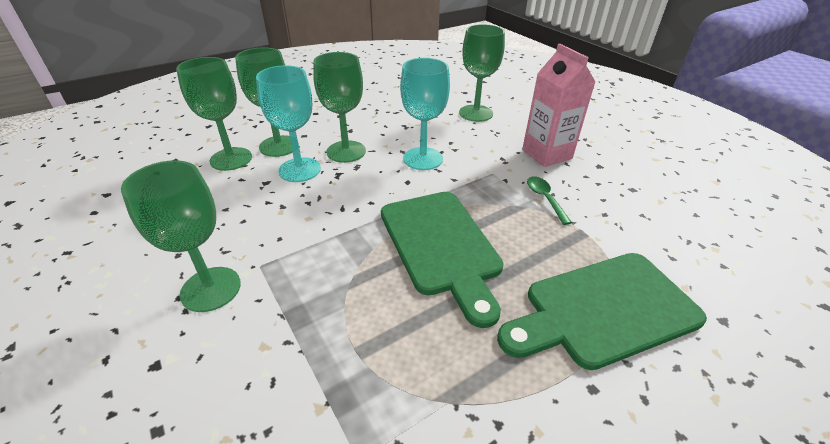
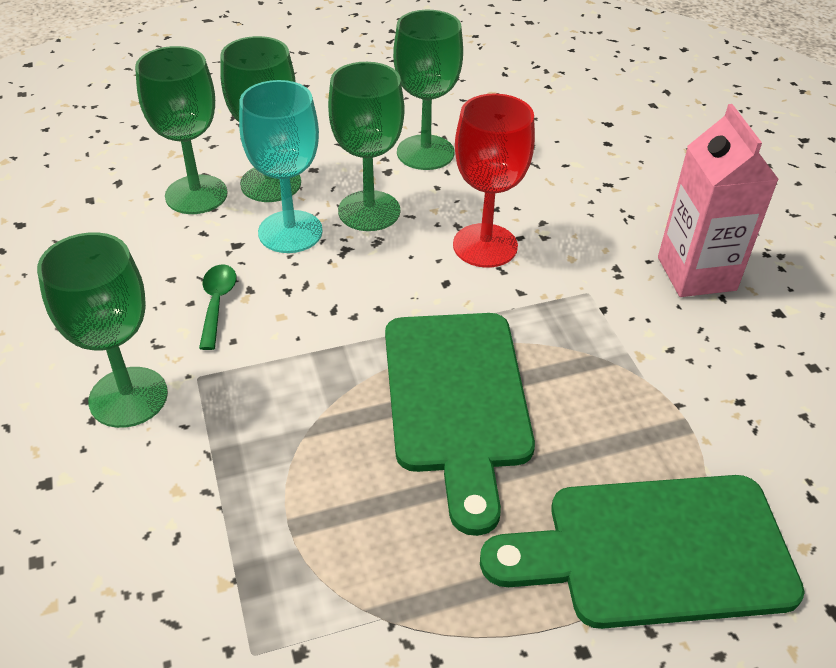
camera: 15 degrees right, 5 degrees up
(423, 159) = (485, 245): turquoise goblet -> red goblet
(476, 113) = (609, 171): green goblet -> green goblet (425, 152)
(544, 198) = (653, 354): green spoon -> green spoon (217, 303)

